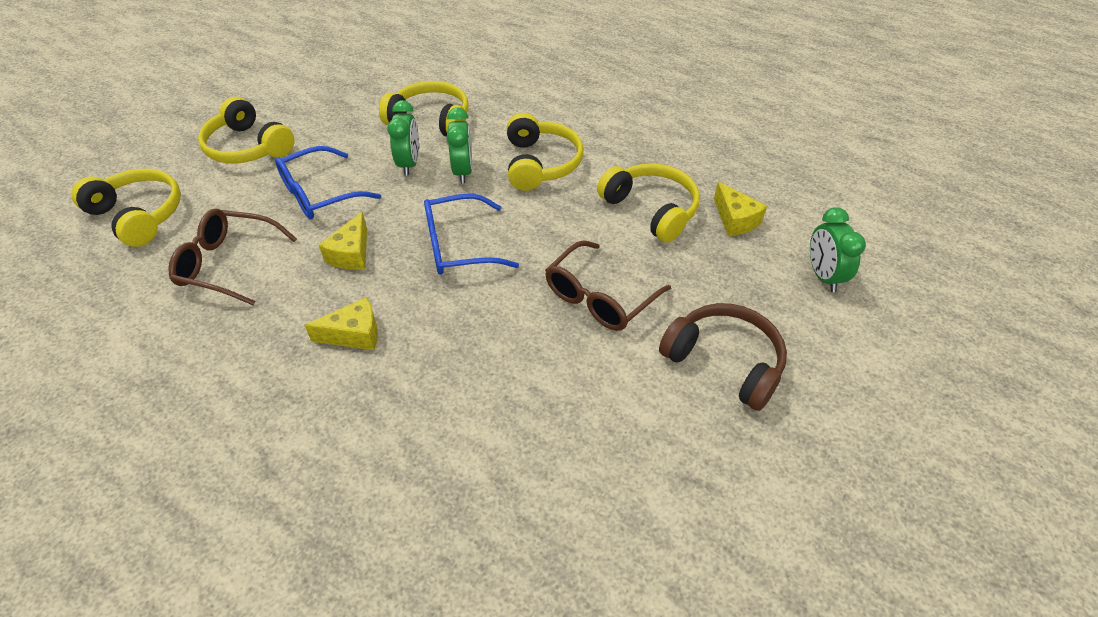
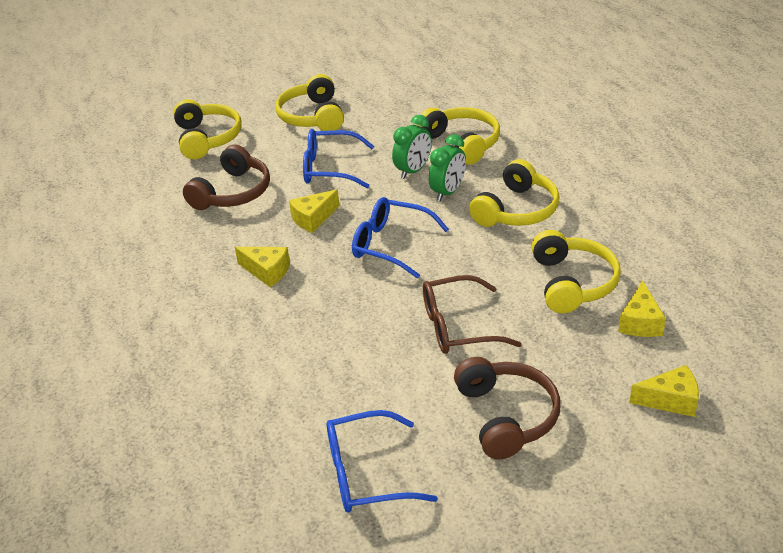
camera: 40 degrees right, 10 degrees down
(229, 264) = (232, 192): brown glasses -> brown headphones
(668, 497) = (367, 474): none -> blue glasses
(823, 276) = (670, 400): green clock -> yellow cheese

